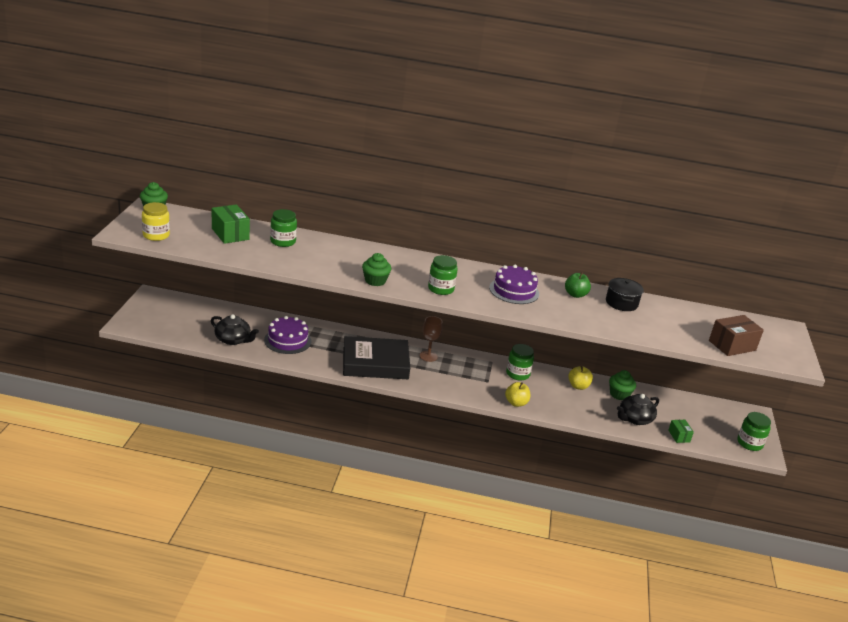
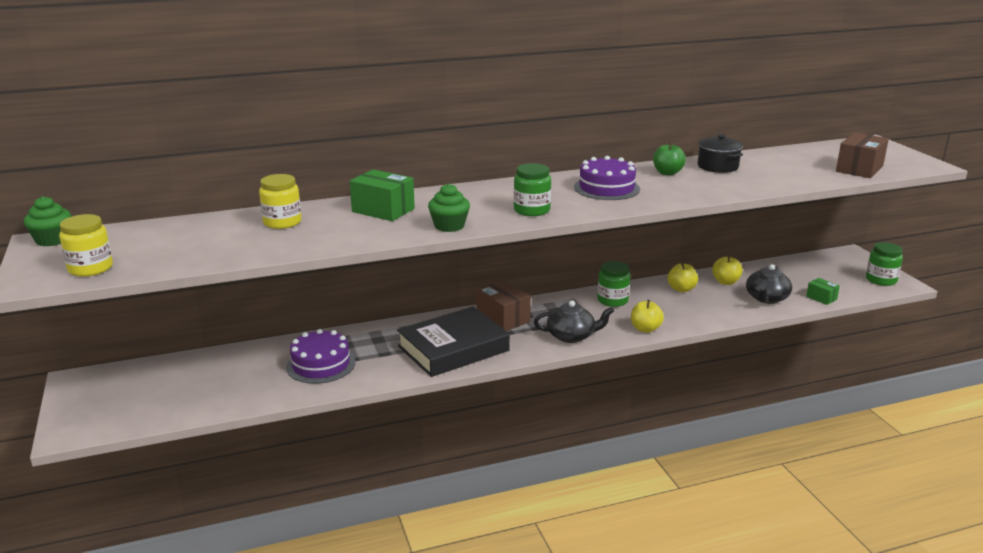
camera: 25 degrees left, 5 degrees down
(230, 234) = (200, 235): green box -> green box (383, 210)
(233, 340) = (247, 391): black teapot -> black teapot (571, 336)
(283, 241) = (282, 222): green jar -> yellow jar
(428, 356) = (503, 318): brown goblet -> brown box
(619, 394) = (725, 282): green cupcake -> yellow apple

